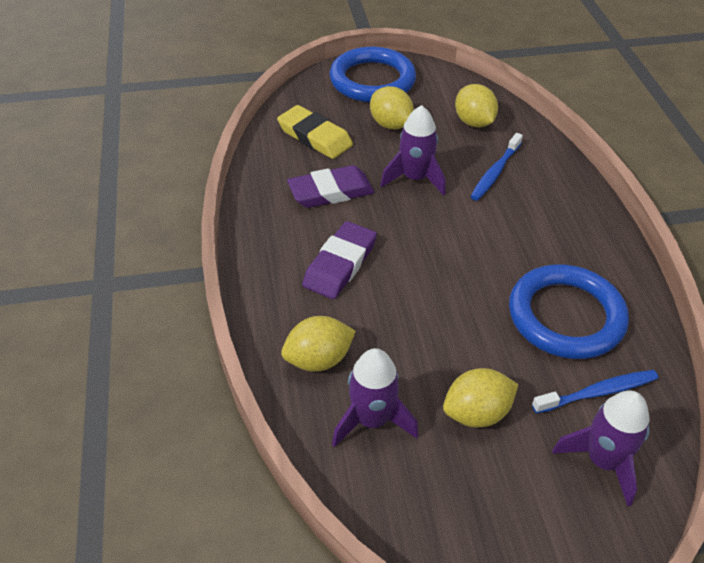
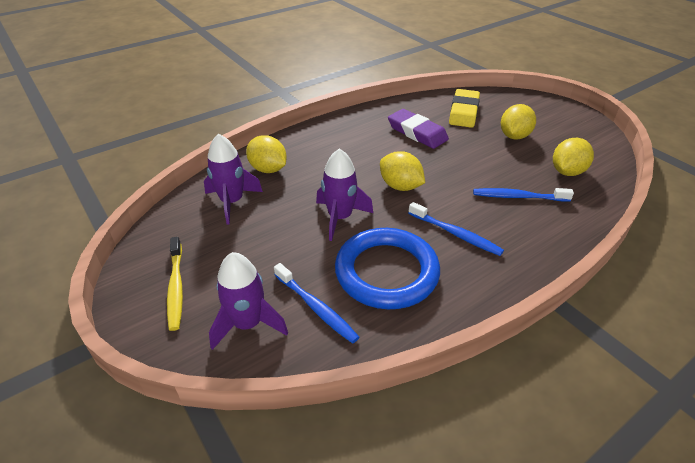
camera: 65 degrees right, 5 degrees down
(340, 264) = (353, 154): purple eraser -> none
(372, 80) = (554, 116): blue ring -> none
(415, 178) = (467, 161): purple rocket -> purple rocket (340, 218)
(476, 413) = (260, 246): yellow lemon -> yellow lemon (400, 186)
(518, 522) = (176, 287): none -> yellow toothbrush
(530, 241) = (455, 234): none -> blue toothbrush

